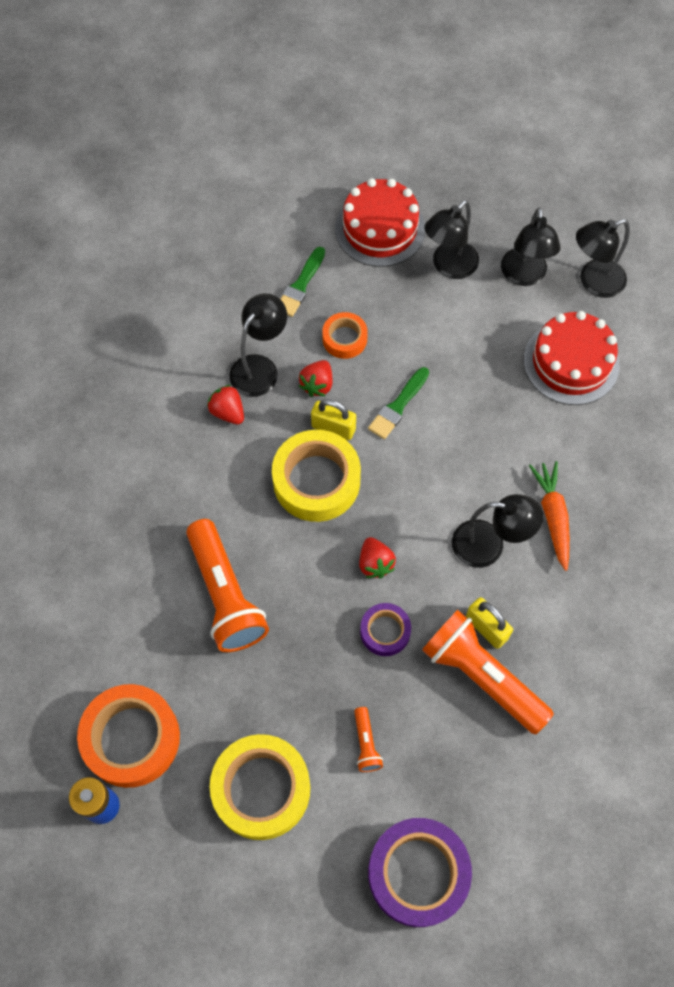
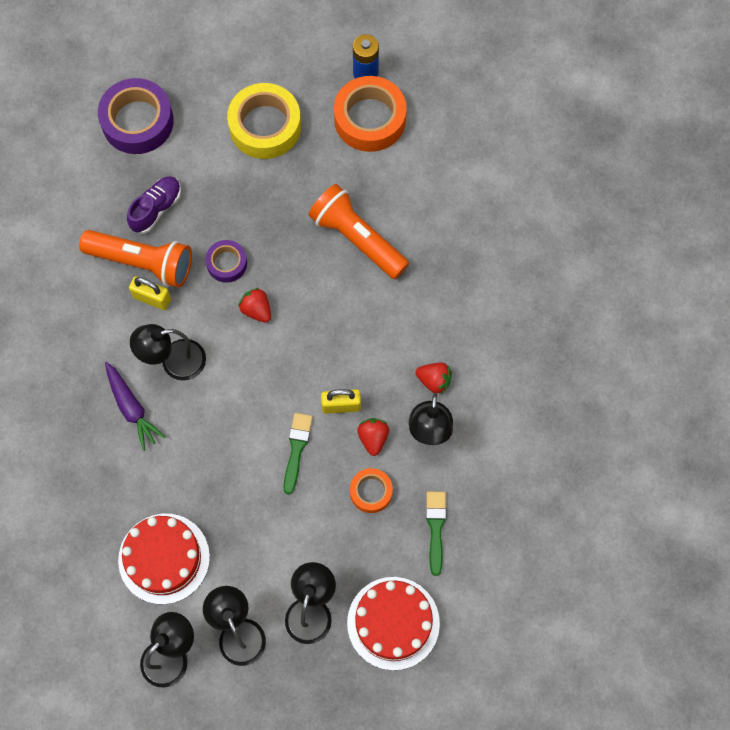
camera: 155 degrees right, 5 degrees up
(316, 481) = (333, 355): yellow tape -> none
(366, 743) = (206, 183): orange flashlight -> none
(440, 738) = (156, 209): none -> purple shoe
(552, 516) = (132, 408): orange carrot -> purple carrot

